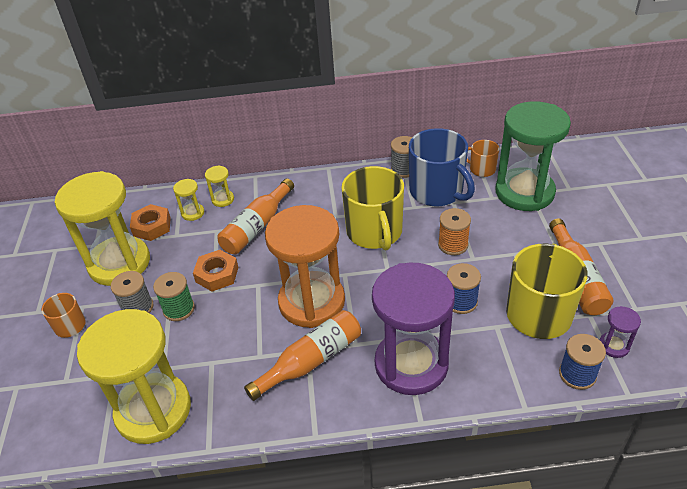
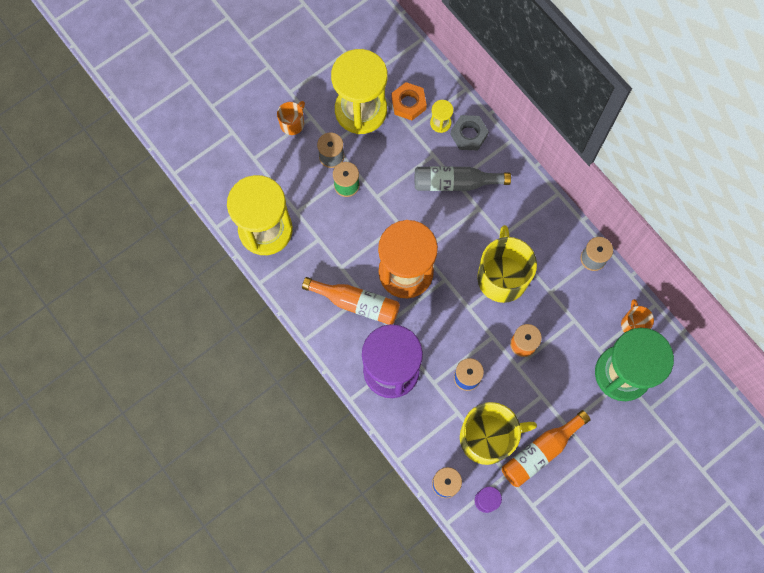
camera: 55 degrees right, 30 degrees up
(217, 274) = (391, 188): orange nut -> none
(223, 199) = (469, 135): yellow hourglass -> grey nut
(257, 226) = (455, 183): orange bottle -> grey bottle
(374, 232) = (502, 276): yellow mug -> yellow mug turned 135 degrees clockwise
(437, 191) = (580, 301): blue mug -> none

